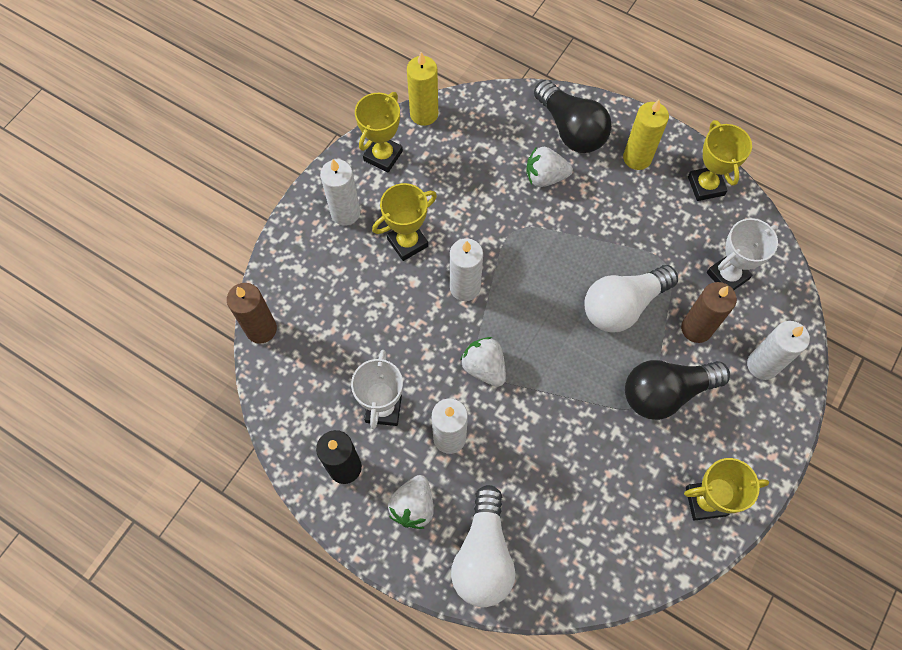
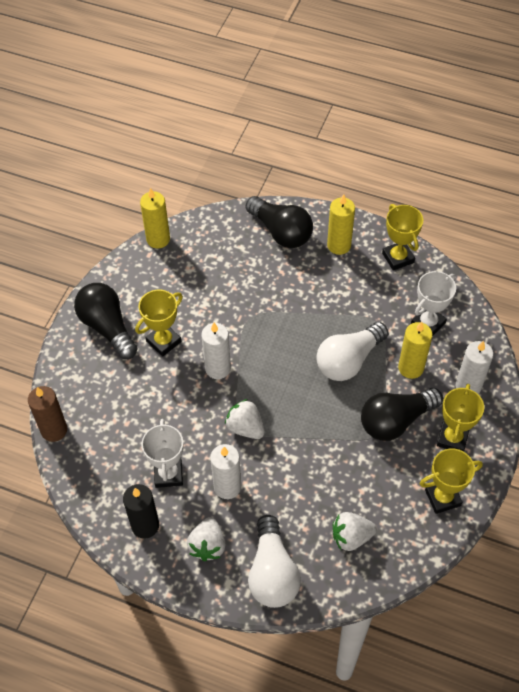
camera: 10 degrees left, 10 degrees down
(345, 213) = (107, 327): white candle -> black light bulb
(383, 156) = (130, 277): yellow trophy -> yellow trophy (452, 438)
(545, 177) = (267, 272): white strawberry -> white strawberry (351, 537)
(696, 328) = (411, 368): brown candle -> yellow candle

